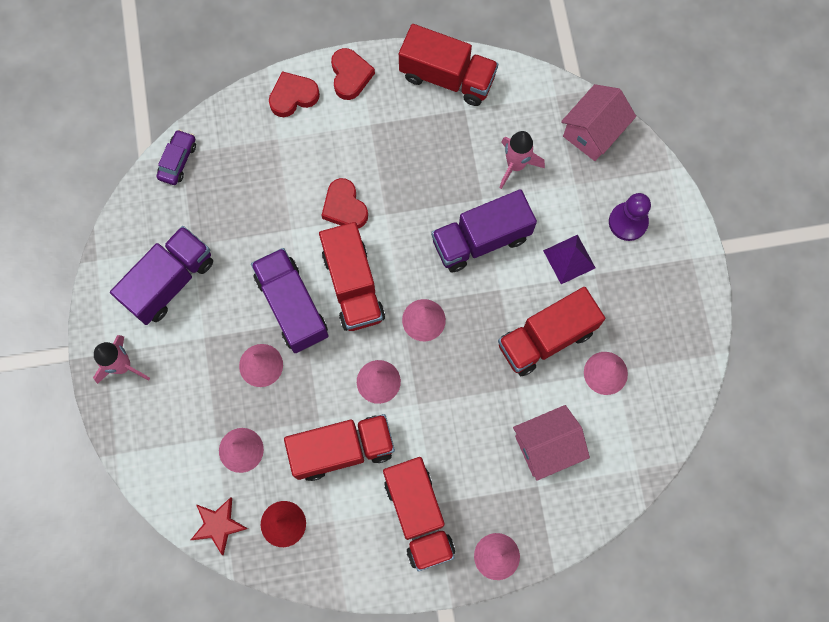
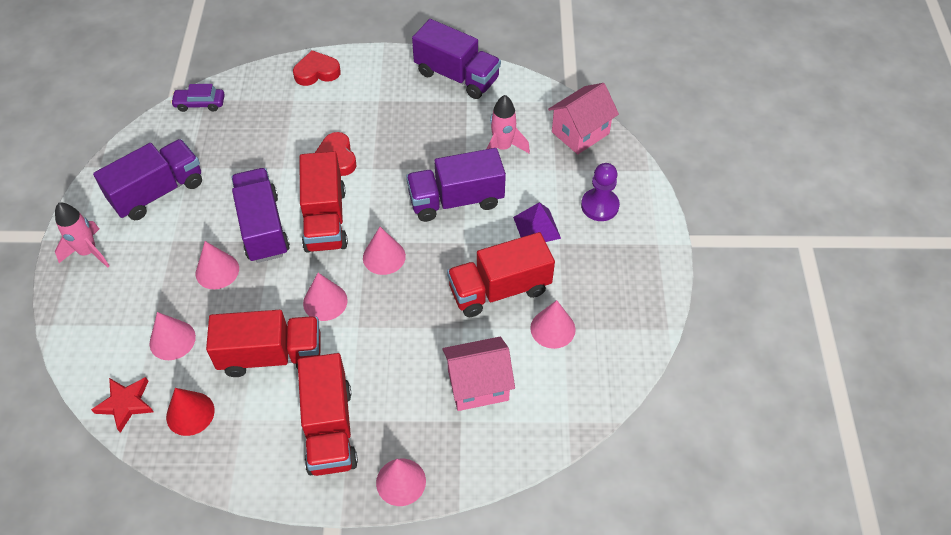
camera: 10 degrees right, 20 degrees down
(178, 160) = (200, 104): purple car -> purple car turned 120 degrees counterclockwise
(350, 76) = (371, 64): red heart -> none
(447, 77) = (457, 76): red truck -> purple truck

